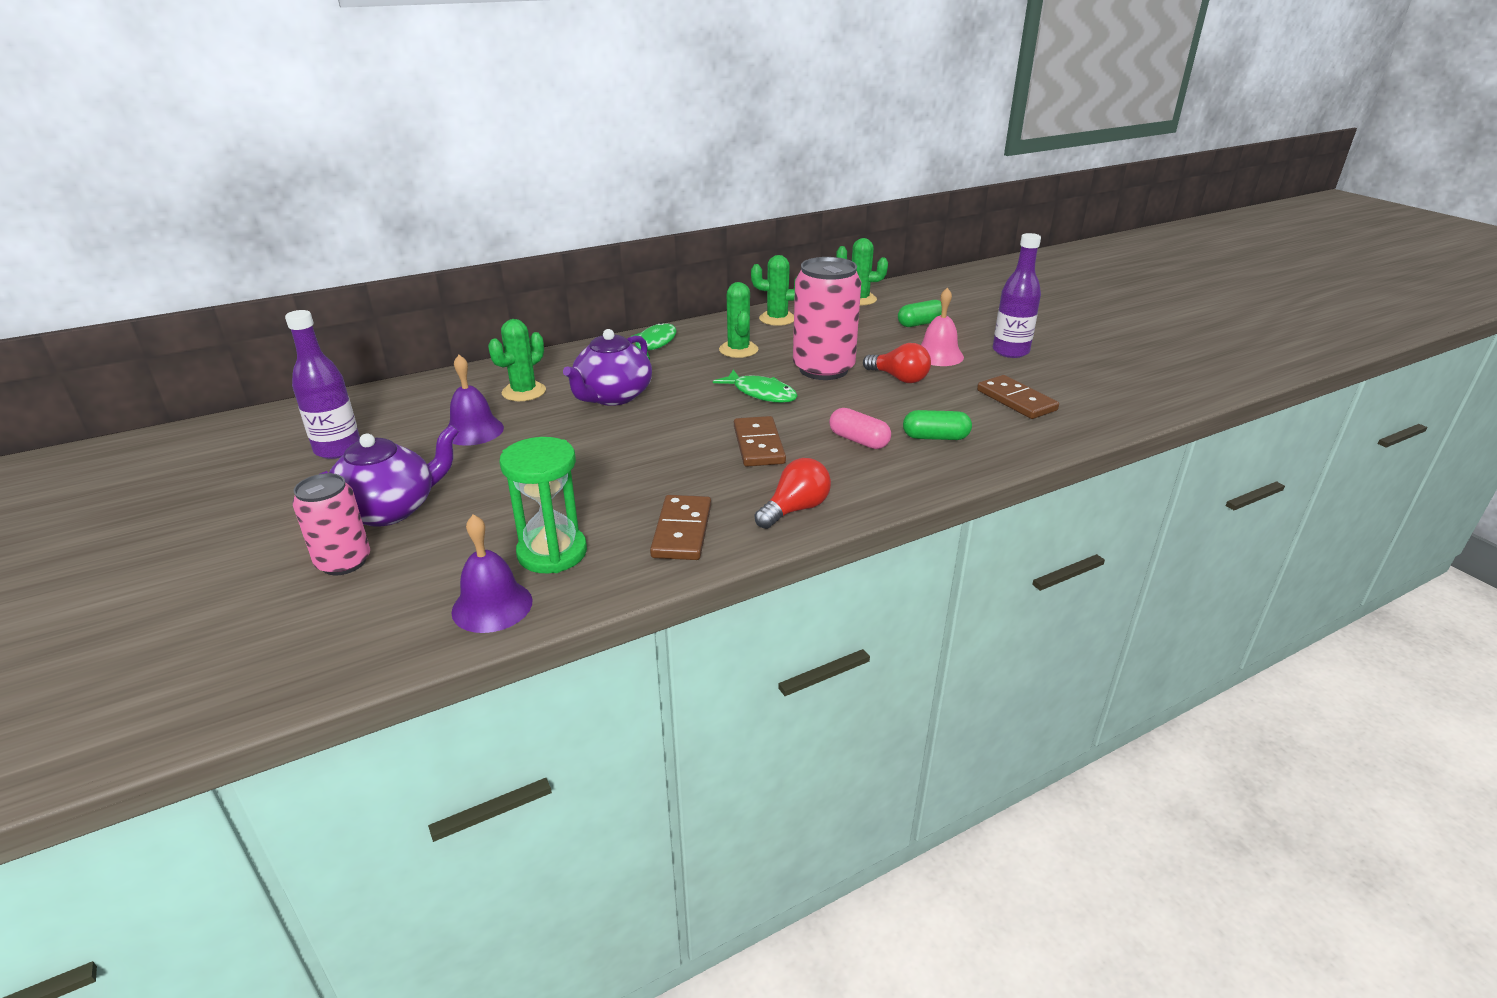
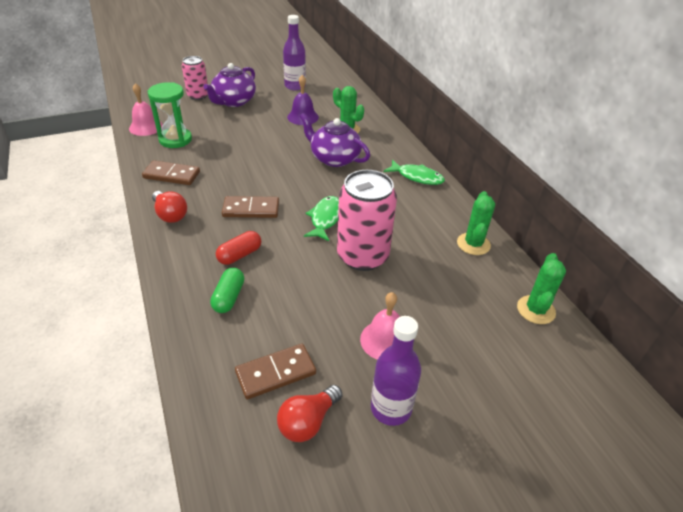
camera: 95 degrees right, 10 degrees up
(389, 510) = (234, 101): purple teapot -> purple teapot turned 60 degrees clockwise
(492, 606) = (146, 127): purple bell -> pink bell
(738, 350) = (404, 215): green cactus -> none
(761, 393) = (325, 218): green fish -> green fish turned 150 degrees clockwise
(858, 440) = (239, 255): pink capsule -> red capsule
(899, 378) = (338, 299): red light bulb -> red light bulb (308, 422)
(920, 324) = (469, 346): green capsule -> none

